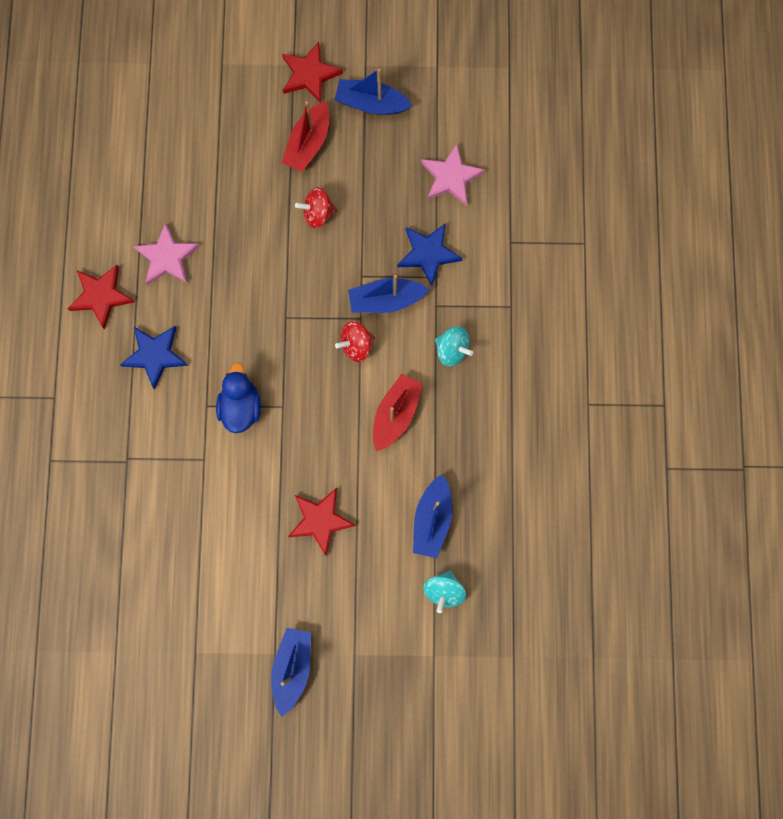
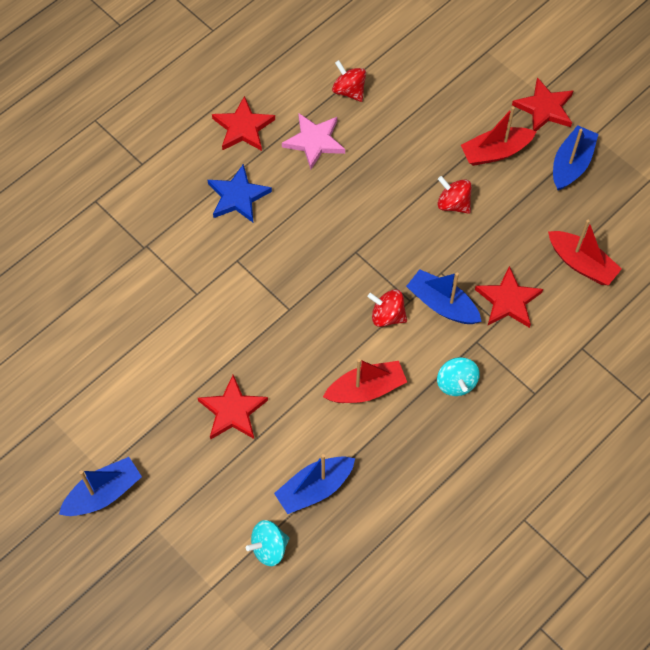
camera: 45 degrees right, 15 degrees down
(151, 191) = (349, 90): none -> red spinning top
(241, 406) = (260, 282): blue duck -> none
(371, 103) = (571, 164): blue boat -> blue boat turned 60 degrees clockwise
(428, 254) = (508, 301): blue star -> red star
(451, 177) = (581, 263): pink star -> red boat

